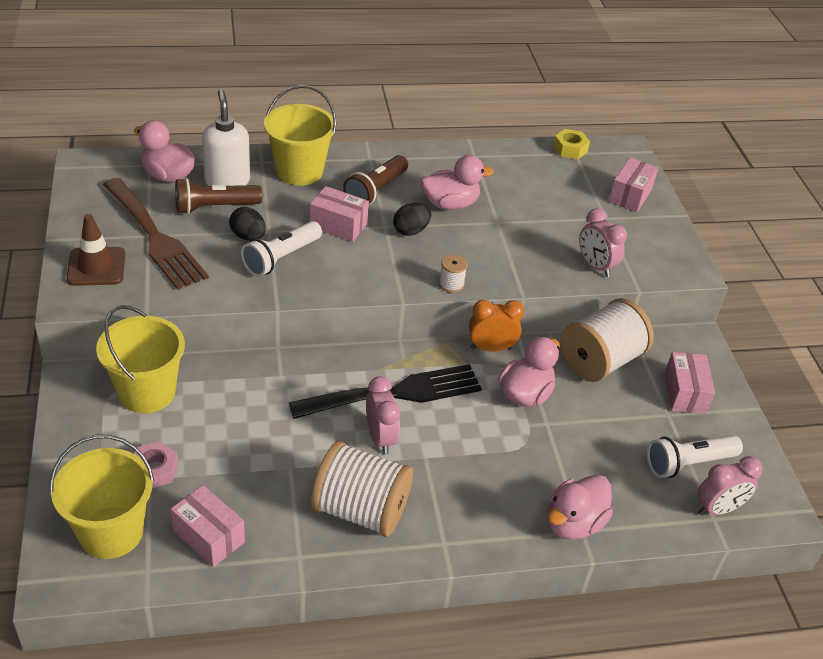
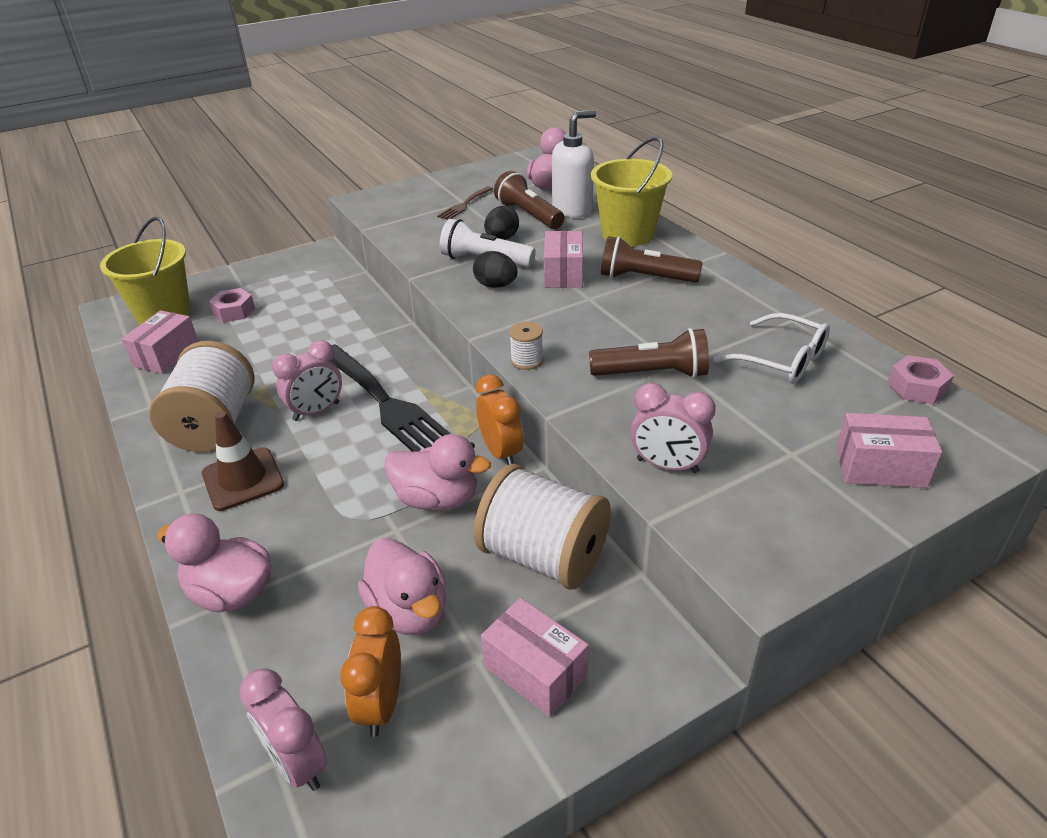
camera: 75 degrees right, 5 degrees down
(96, 267) = (407, 197): brown traffic cone -> brown traffic cone (243, 479)
(147, 392) = (320, 283): yellow bucket -> none
(154, 236) = (464, 205): brown fork -> brown fork, size x0.47
(411, 231) = (597, 314): black egg -> black egg (496, 285)
(450, 204) = (674, 326): pink duck -> pink duck (409, 611)
(500, 235) = (652, 373): none -> brown flashlight
(517, 180) = (783, 360): none -> white glasses
(570, 149) = (917, 387): yellow nut -> pink nut
(595, 266) = (667, 466): pink clock -> pink clock turned 105 degrees counterclockwise
(684, 393) = (535, 671): pink box -> pink box turned 60 degrees clockwise
(688, 463) = (381, 704): white flashlight -> orange clock

